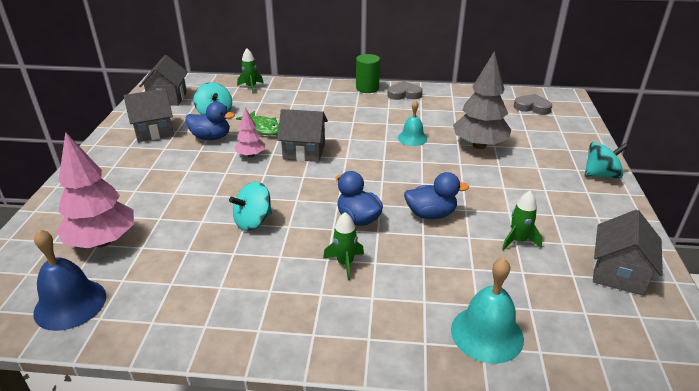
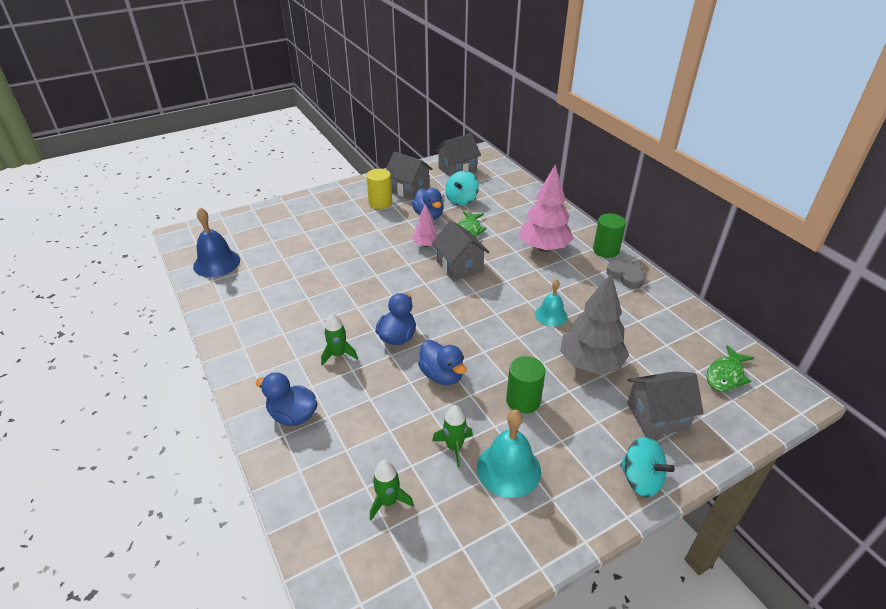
camera: 55 degrees right, 5 degrees up
(102, 241) = (276, 241): pink tree -> pink tree (544, 248)
(148, 153) = (380, 203): none -> yellow cylinder
(251, 87) = (522, 193): green rocket -> green rocket (388, 502)
(253, 221) = (348, 288): turquoise spinning top -> none
(403, 326) = (293, 415): none -> blue duck
(487, 334) = (316, 468): turquoise bell -> turquoise bell (508, 469)
(493, 188) = (523, 400): none -> green cylinder
(532, 107) = (726, 375): grey heart -> green fish
(618, 273) = (467, 540): grey house -> grey house (657, 416)

